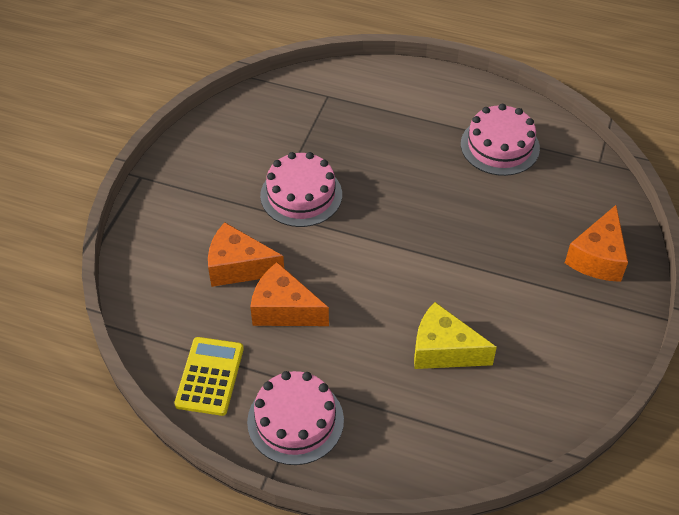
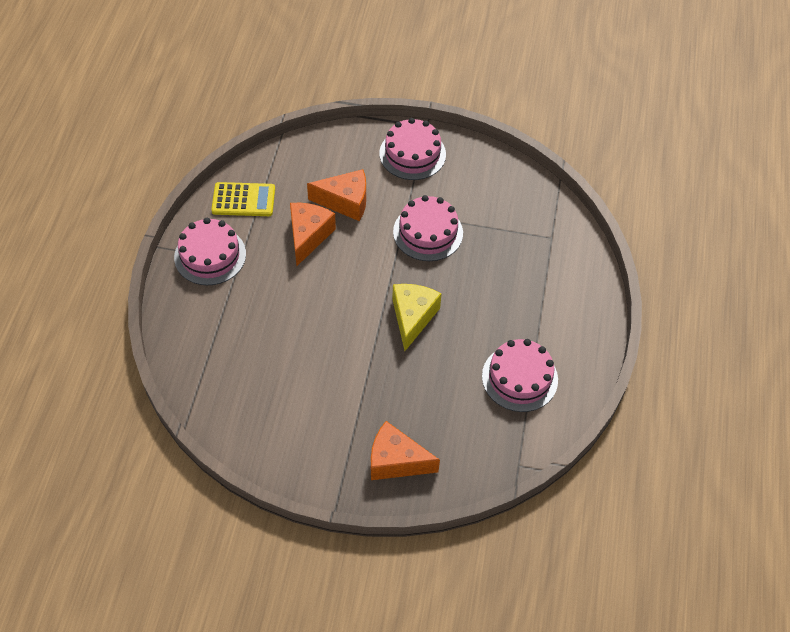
camera: 80 degrees right, 5 degrees up
(180, 195) = (412, 154): none -> pink cake
(238, 267) = (345, 202): orange cheese -> orange cheese turned 90 degrees clockwise
(443, 350) = (281, 345): yellow cheese -> yellow cheese (412, 317)

